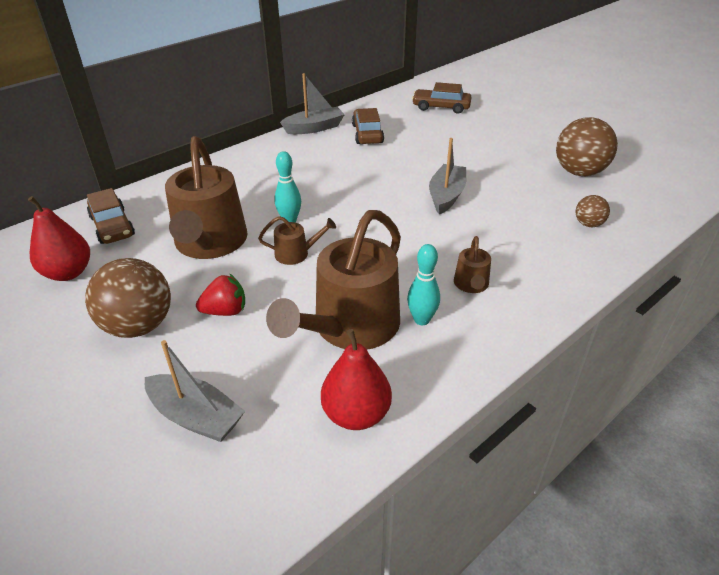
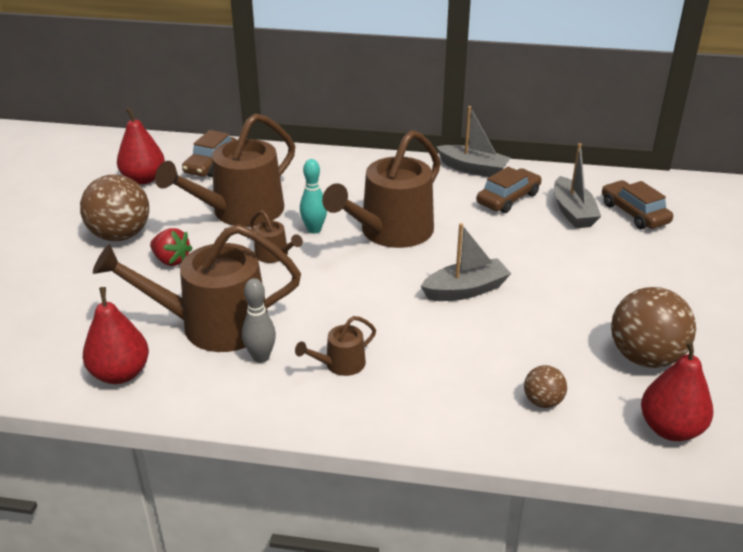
camera: 50 degrees right, 5 degrees down
(196, 417) = (58, 305): grey boat -> grey boat (572, 212)
(341, 191) = (390, 232): none -> brown watering can
(421, 320) = (261, 357): turquoise bowling pin -> grey bowling pin
(648, 196) = (670, 429): none -> red pear

